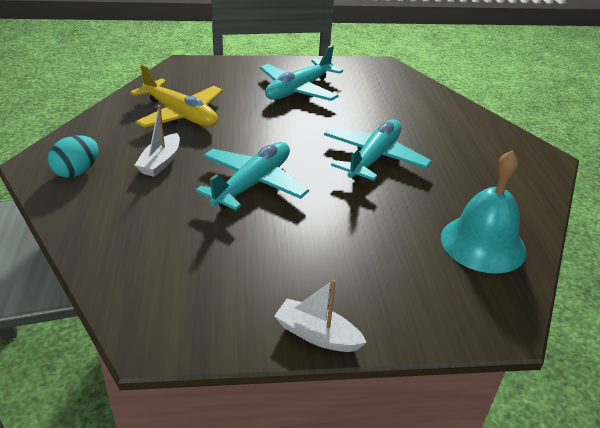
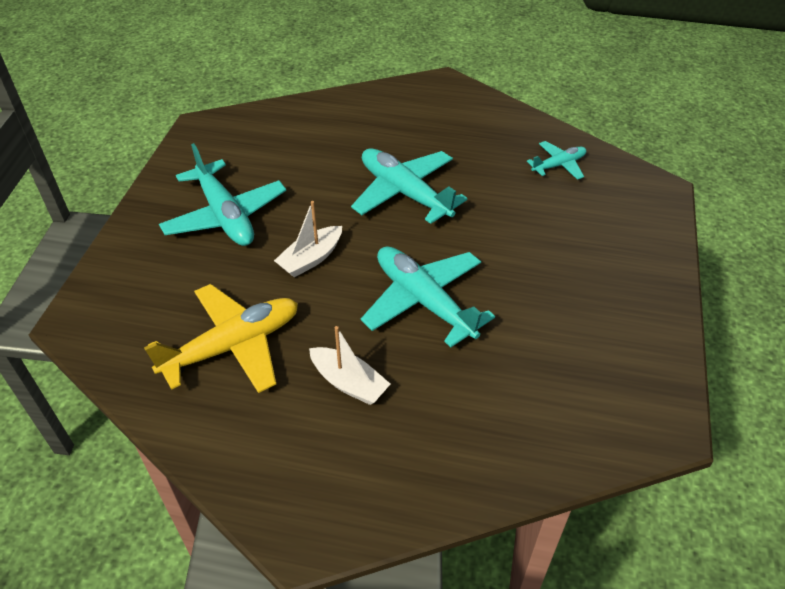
camera: 70 degrees left, 10 degrees up
(77, 172) = (341, 481): turquoise egg -> none
(317, 335) = (663, 302): white boat -> white boat (311, 259)
(483, 244) = (558, 165): turquoise bell -> turquoise plane

